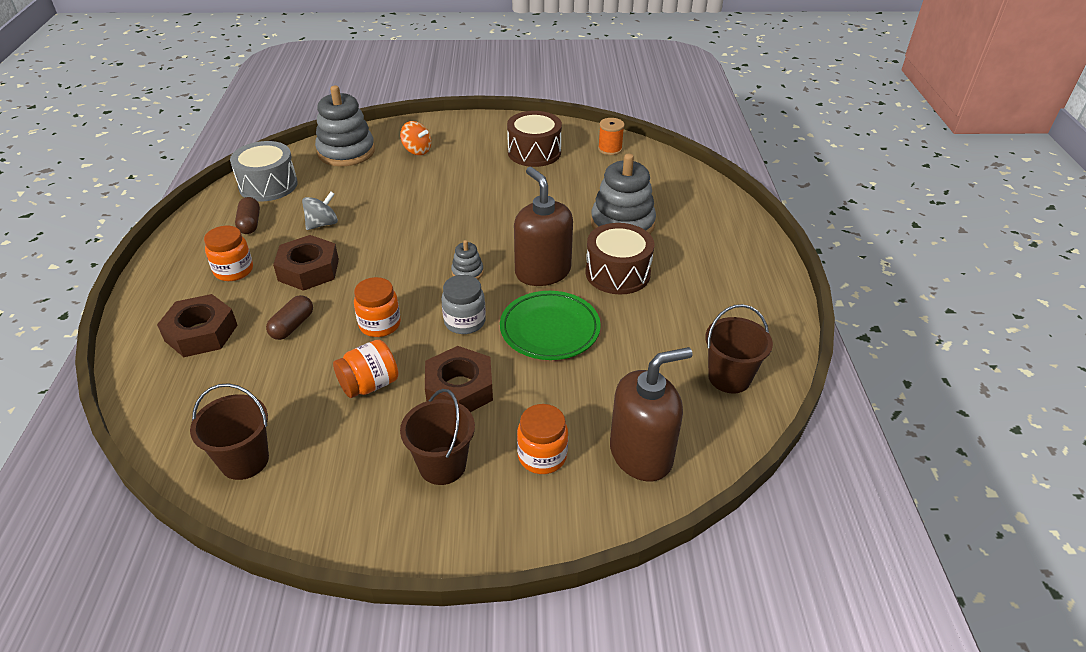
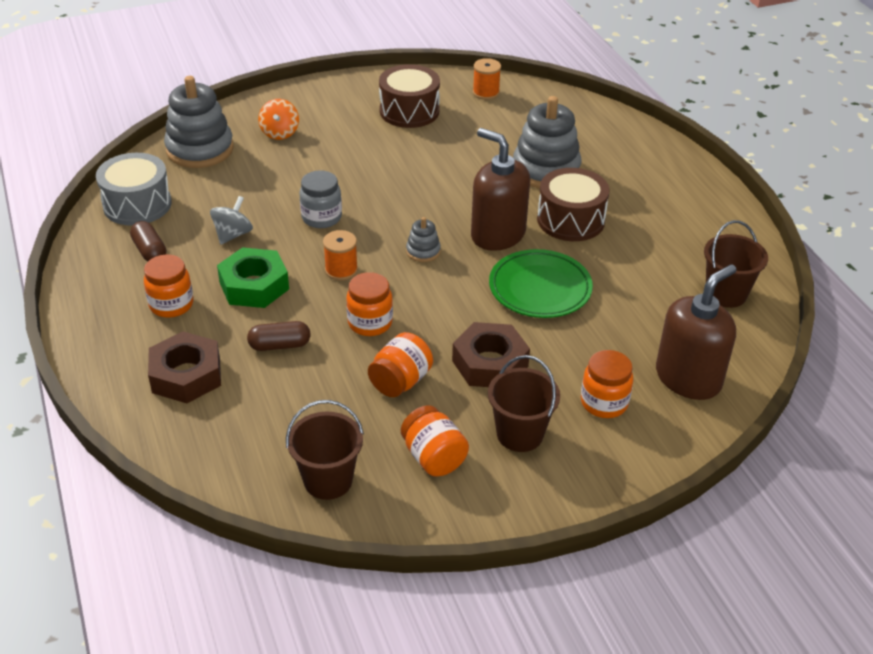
camera: 20 degrees left, 0 degrees up
(292, 326) = (280, 345): brown capsule -> brown capsule turned 75 degrees clockwise
(308, 270) = (254, 285): brown nut -> green nut
(349, 466) = (433, 457): none -> orange jar
(387, 273) = (341, 270): none -> orange spool
(417, 150) = (280, 133): orange spinning top -> orange spinning top turned 75 degrees clockwise
(464, 322) = (453, 300): grey jar -> grey jar (321, 217)

